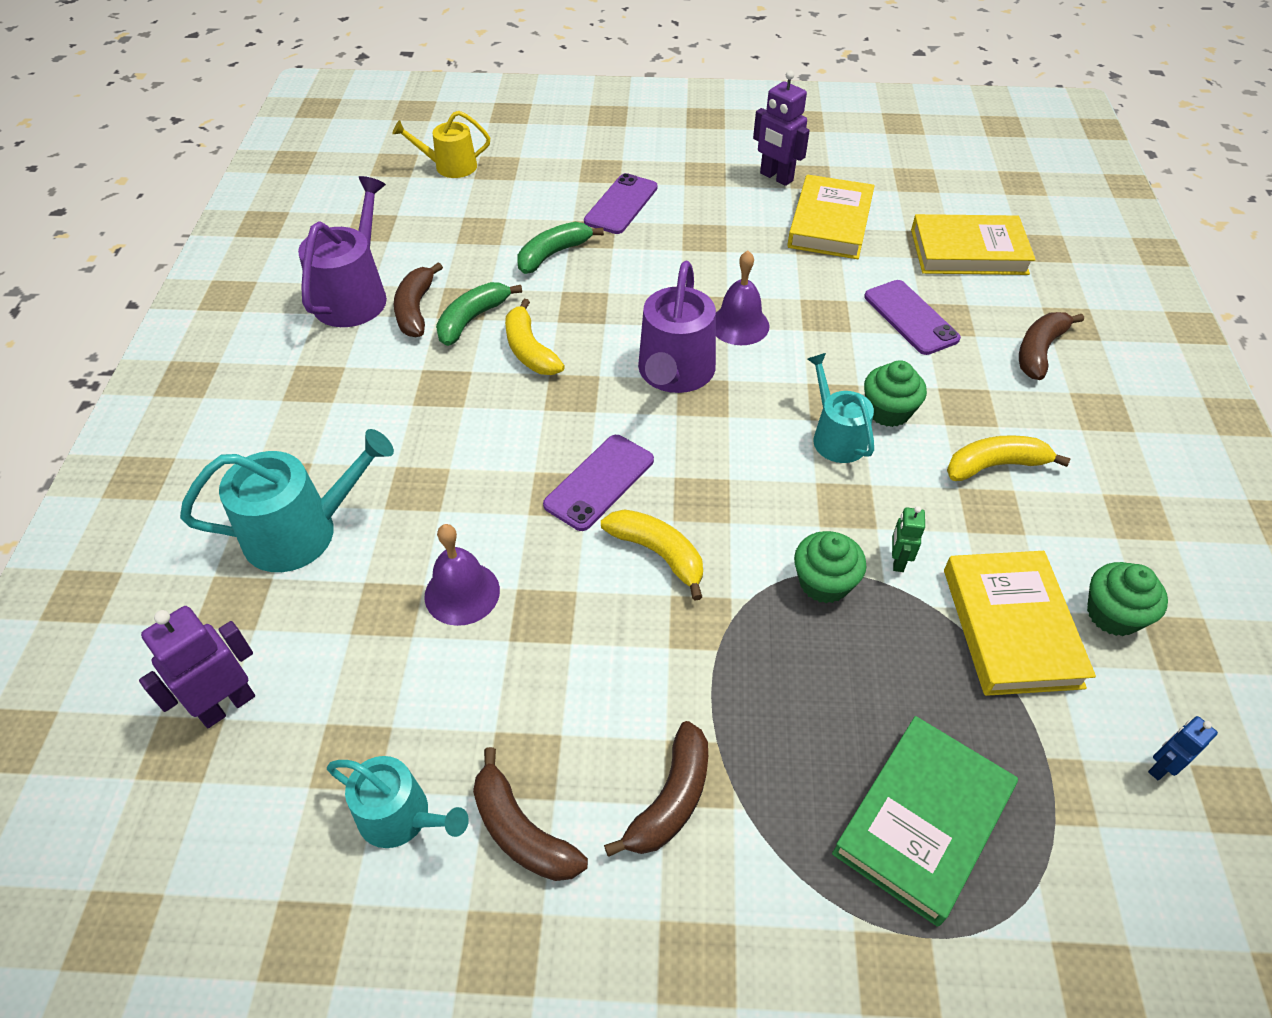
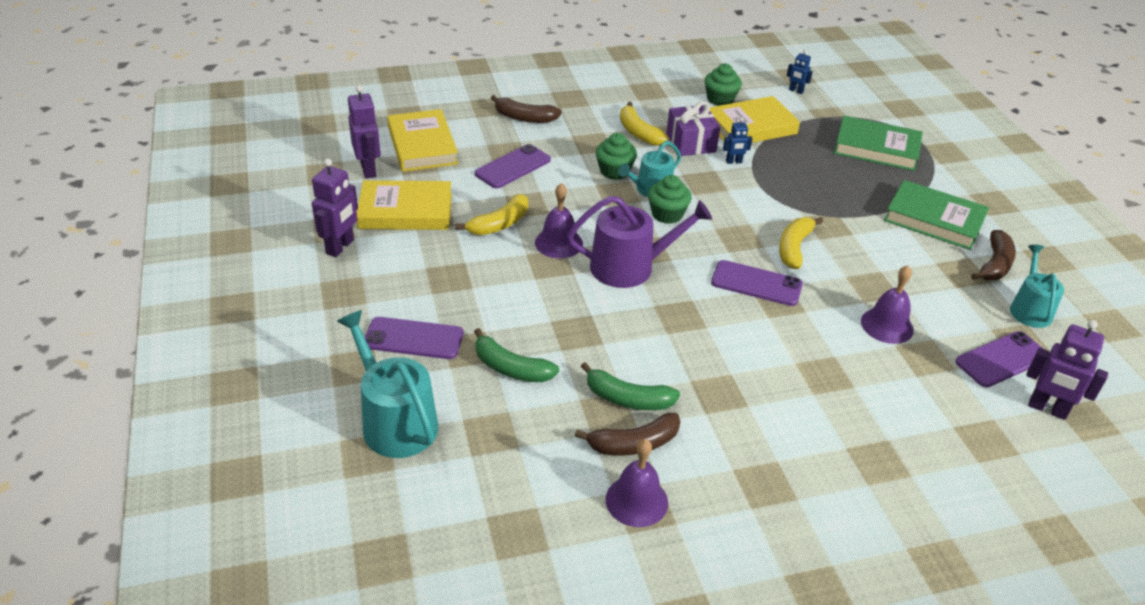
camera: 110 degrees left, 10 degrees down
(302, 531) = (907, 426): turquoise watering can -> turquoise watering can (395, 421)
(332, 703) = (1002, 359): none -> purple phone
(354, 295) = (636, 501): purple watering can -> purple bell
(450, 166) = (375, 499): yellow watering can -> none
(529, 350) = (647, 351): yellow banana -> yellow banana (499, 224)
(671, 799) = (934, 220): brown banana -> green book
(824, 582) = (767, 185): green cupcake -> green cupcake (667, 214)
(897, 561) = (734, 162): green robot -> blue robot
(917, 207) = (369, 170): none -> purple robot
(960, 522) = (691, 143): none -> purple gift

